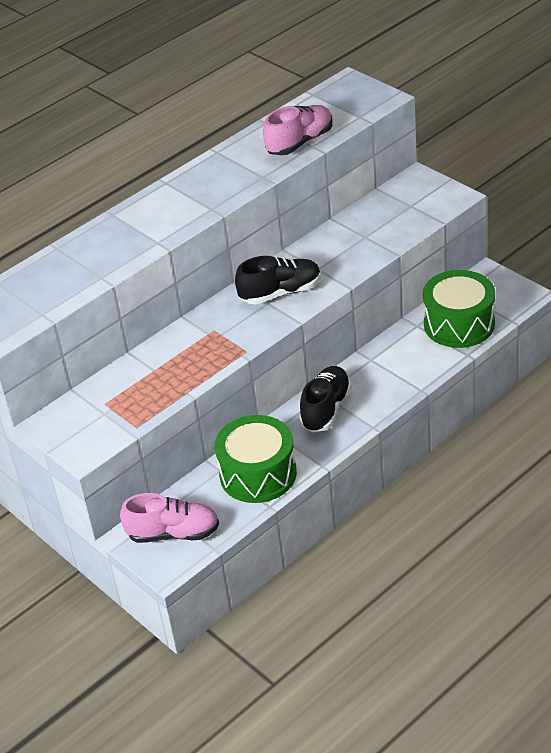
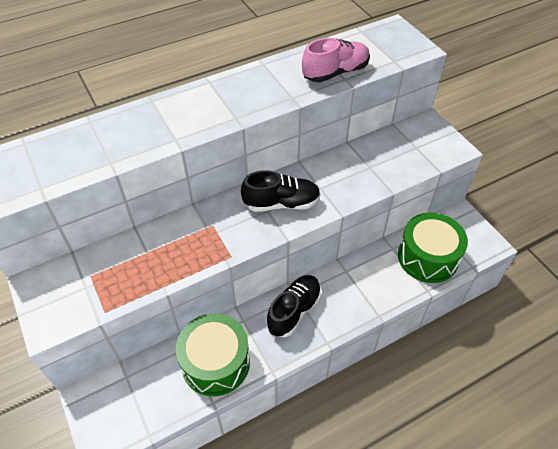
camera: 10 degrees right, 10 degrees up
(173, 533) = (122, 405): pink shoe -> none

